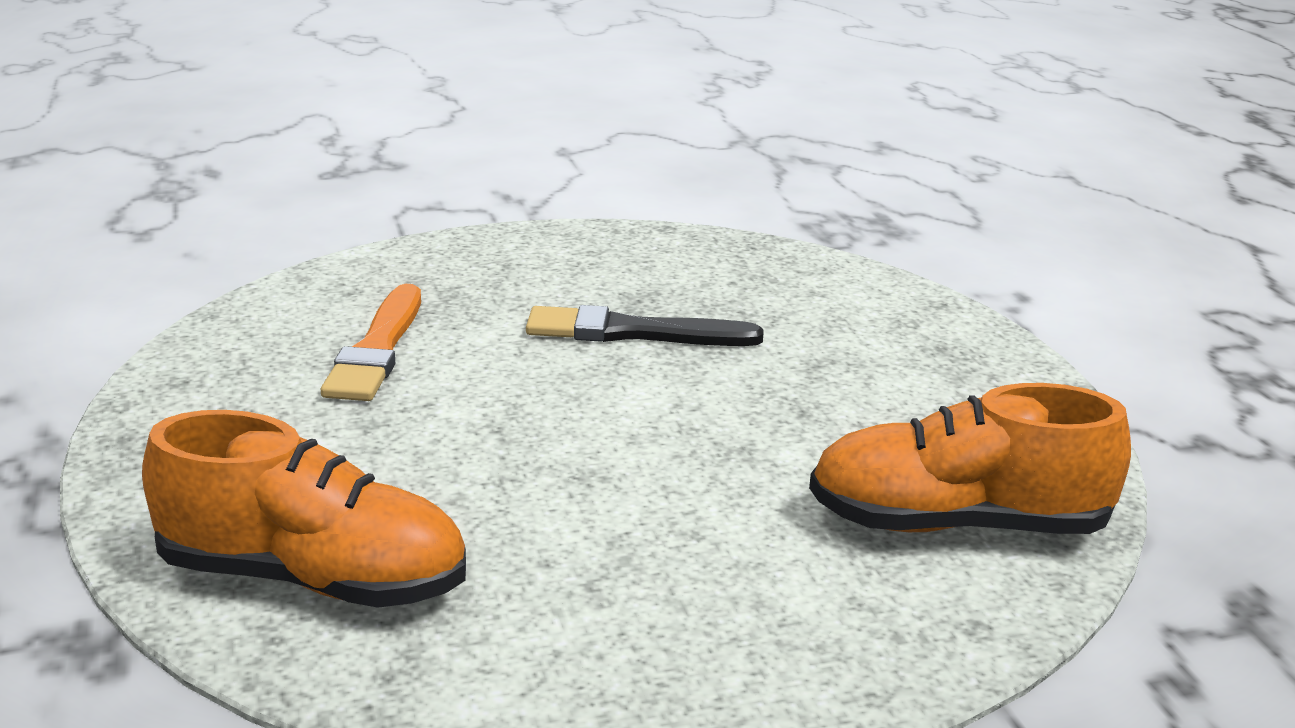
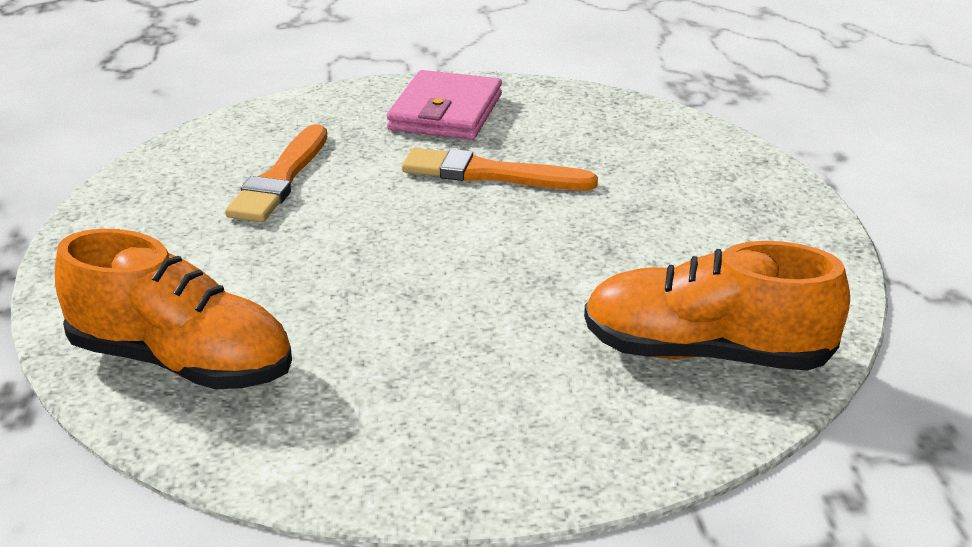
camera: 10 degrees right, 5 degrees up
(557, 265) = (445, 112): none -> pink wallet
(633, 332) = (490, 174): black brush -> orange brush

